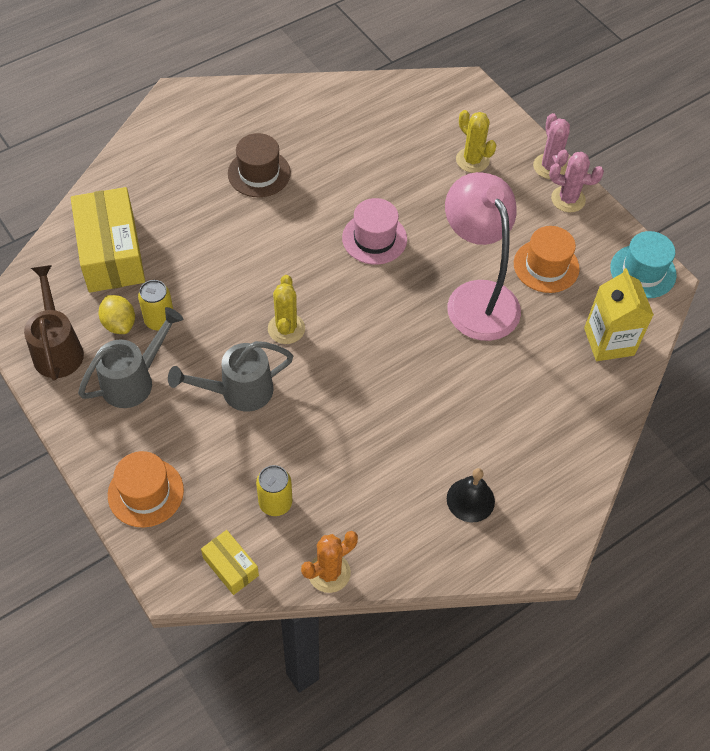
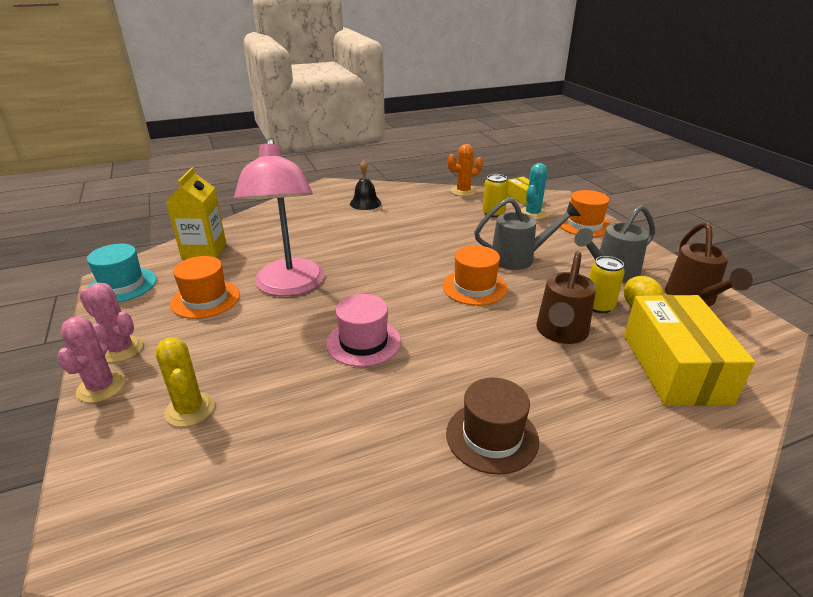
camera: 165 degrees left, 25 degrees down
(202, 277) = (560, 333): none -> brown watering can
(217, 512) = (532, 214): none -> turquoise cactus
(286, 329) = (474, 287): yellow cactus -> orange hat

